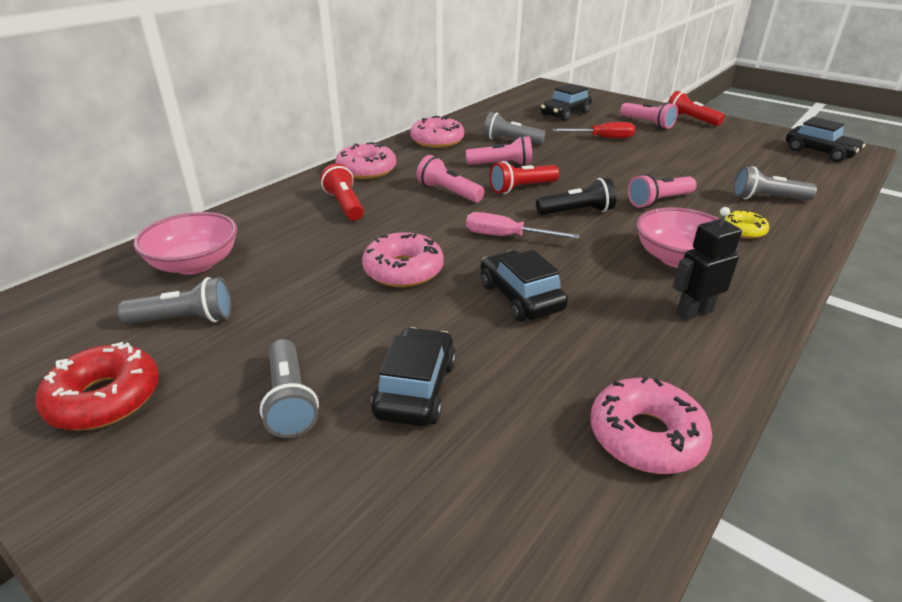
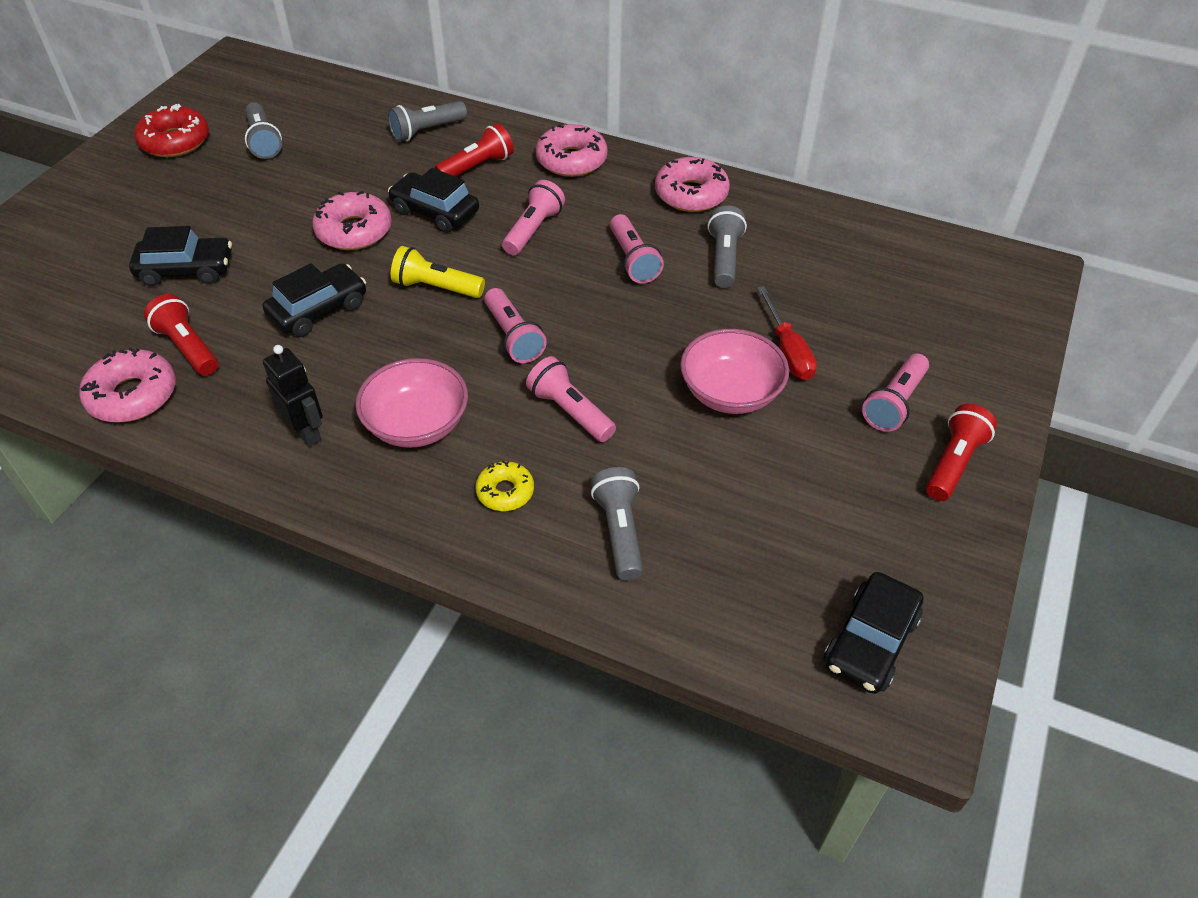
camera: 75 degrees right, 15 degrees up
(195, 264) = (343, 118): pink bowl -> pink bowl (730, 392)
(290, 401) = (173, 215): grey flashlight -> grey flashlight (426, 131)
(506, 236) = (436, 287): pink screwdriver -> yellow flashlight
(521, 188) = (566, 285): red flashlight -> red flashlight (188, 347)
(565, 114) = (881, 302): black car -> black car (435, 212)
(577, 212) = (513, 337): black flashlight -> pink flashlight

